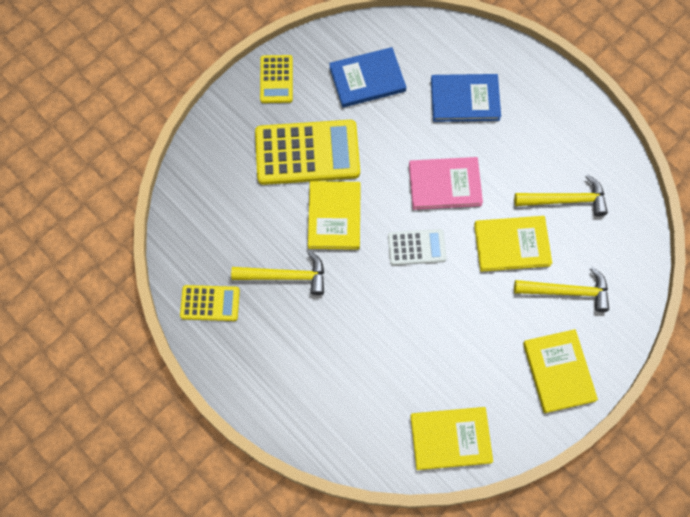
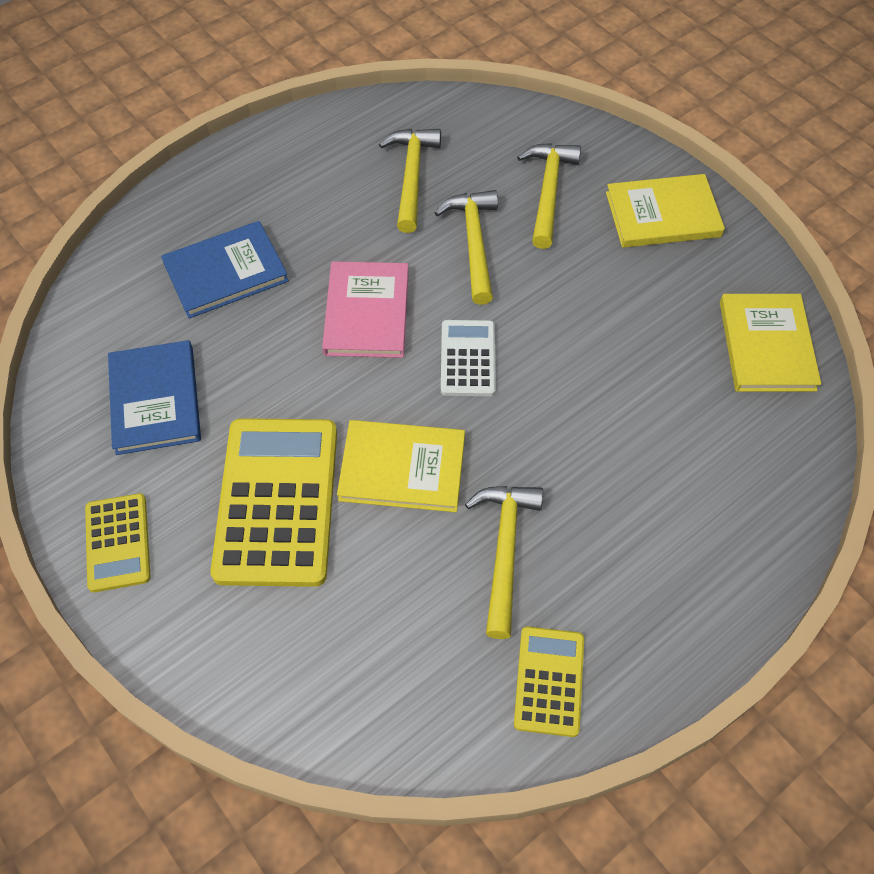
camera: 85 degrees left, 10 degrees down
(276, 79) = (118, 542): yellow calculator -> yellow calculator turned 75 degrees clockwise
(465, 99) = (226, 272): blue book -> blue book turned 60 degrees clockwise
(512, 245) = (473, 243): yellow book -> yellow hammer

